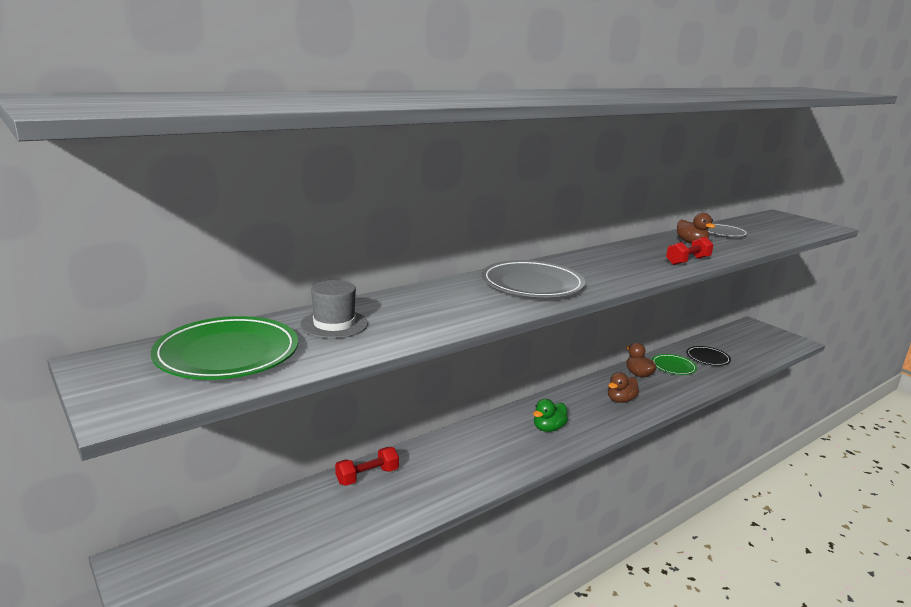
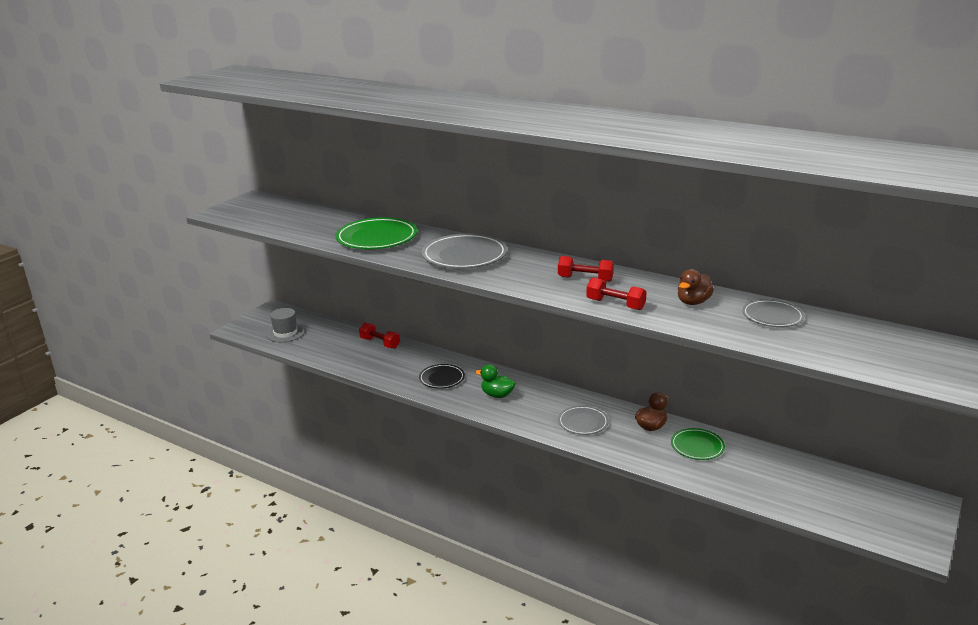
camera: 70 degrees right, 5 degrees up
(227, 354) = (280, 213): green plate -> green plate (377, 238)
(334, 324) = (335, 222): grey hat -> grey hat (285, 333)
(620, 400) = (583, 422): brown duck -> grey plate
(627, 258) = (585, 279): none -> red dumbbell
(707, 358) = (752, 469): black plate -> black plate (442, 378)

